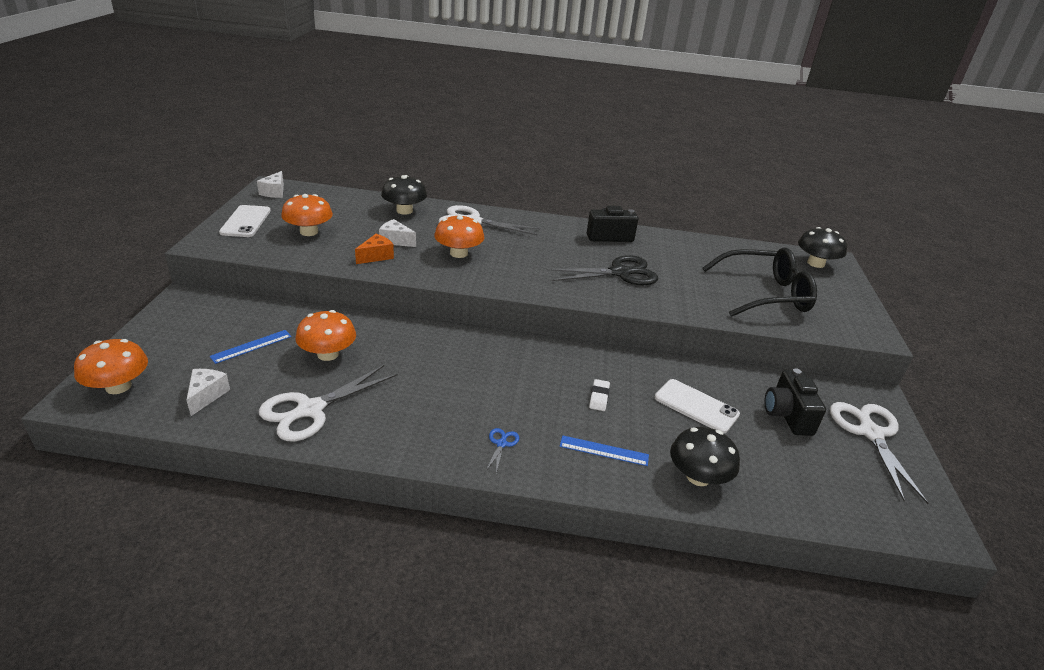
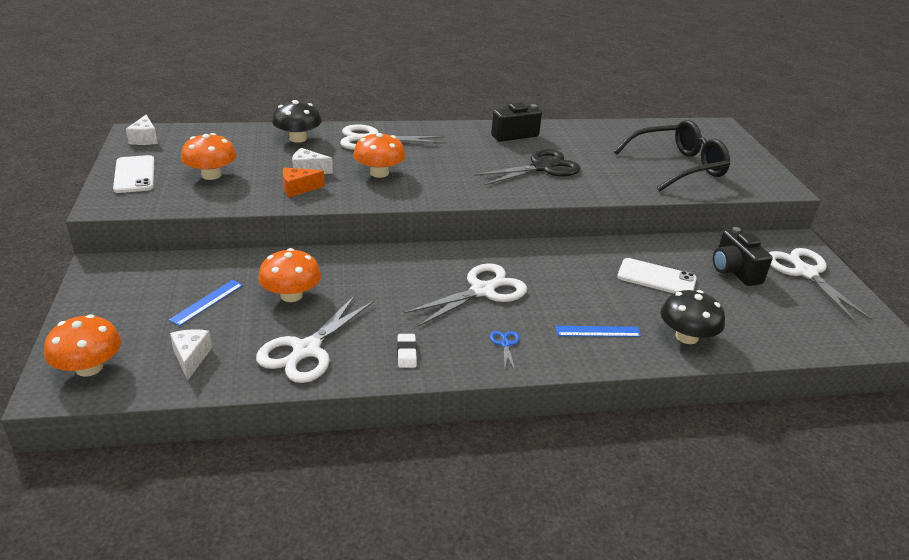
camera: 15 degrees left, 0 degrees up
(376, 256) = (298, 189): orange cheese -> orange cheese turned 135 degrees counterclockwise
(509, 384) = (483, 290): none -> white scissors
(599, 397) = (569, 286): white eraser -> white eraser (406, 353)
(815, 263) = (707, 132): black mushroom -> none

